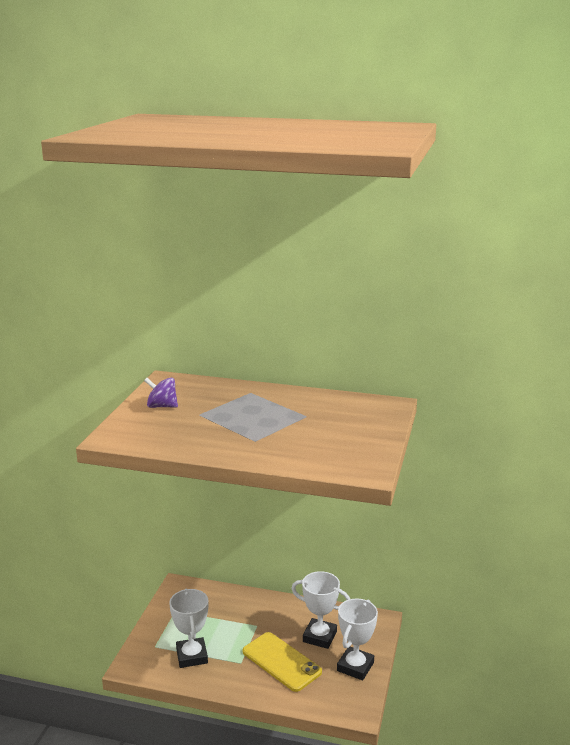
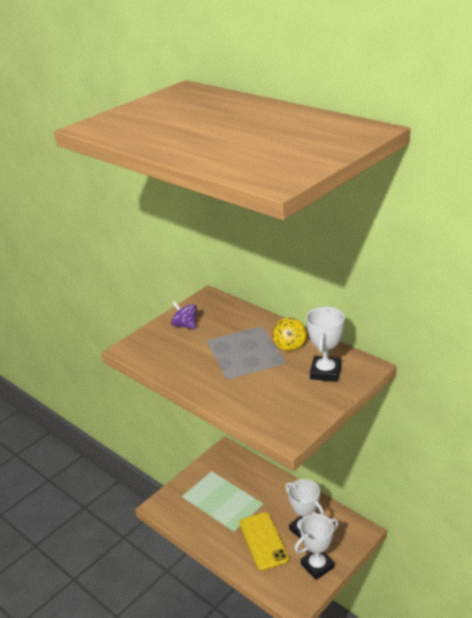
camera: 30 degrees right, 10 degrees up
(192, 656) = (202, 513): white trophy -> white trophy (325, 372)
(296, 401) = (289, 344): none -> yellow spinning top

